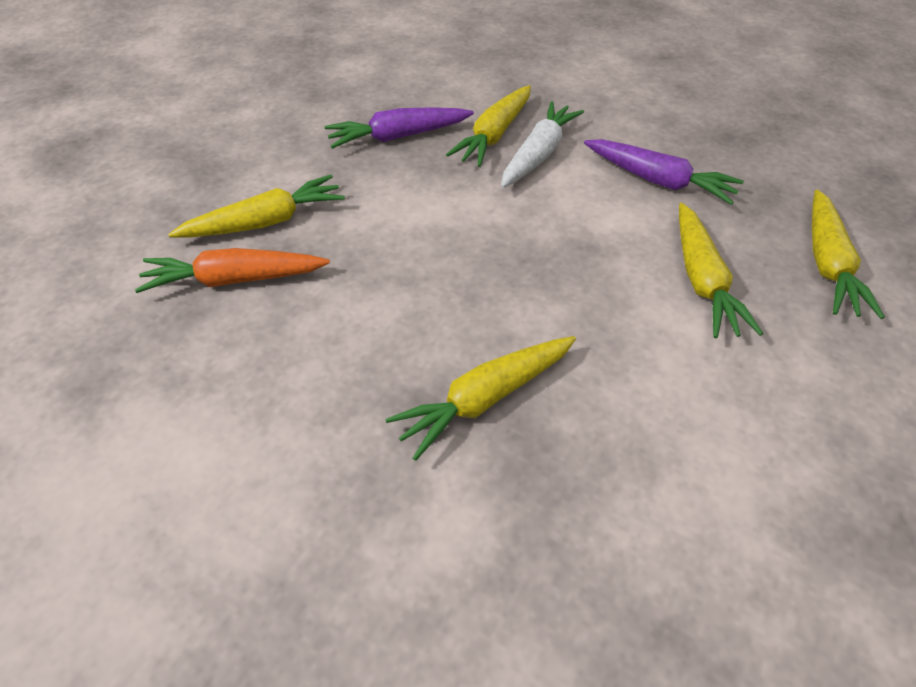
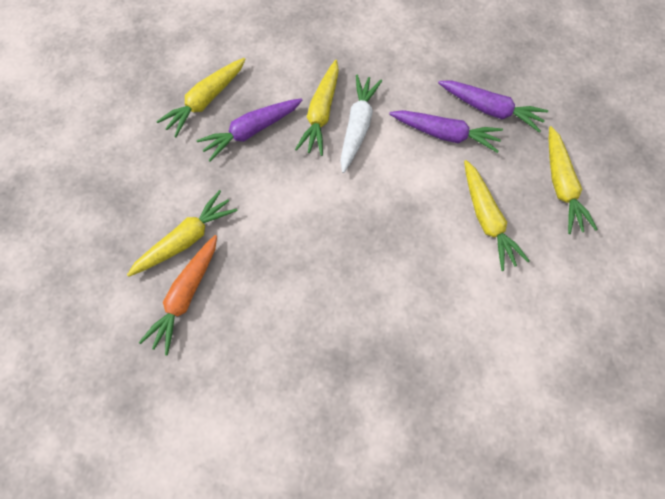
camera: 15 degrees left, 20 degrees up
(235, 279) = (186, 295): orange carrot -> orange carrot turned 45 degrees counterclockwise
(485, 398) = (375, 346): yellow carrot -> yellow carrot (206, 101)
(729, 167) = (490, 109): none -> purple carrot

